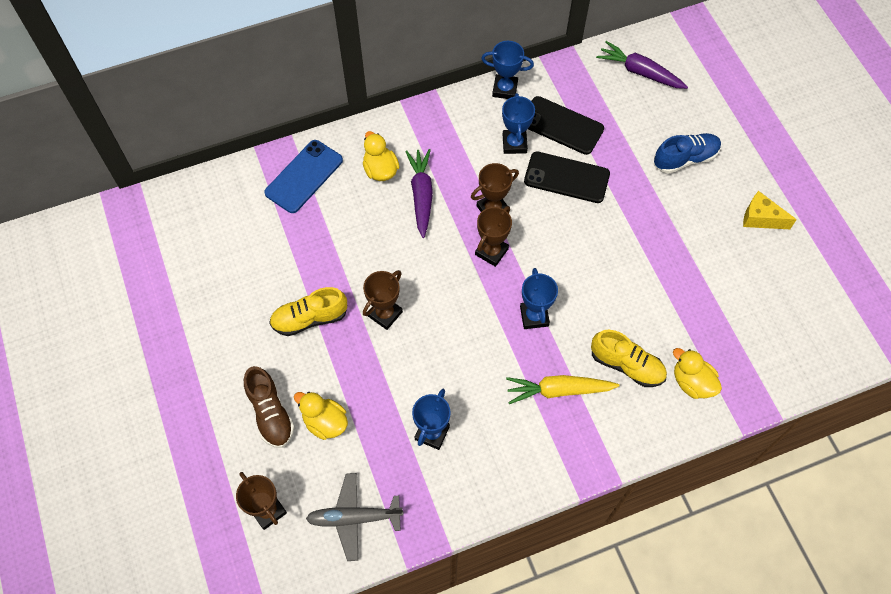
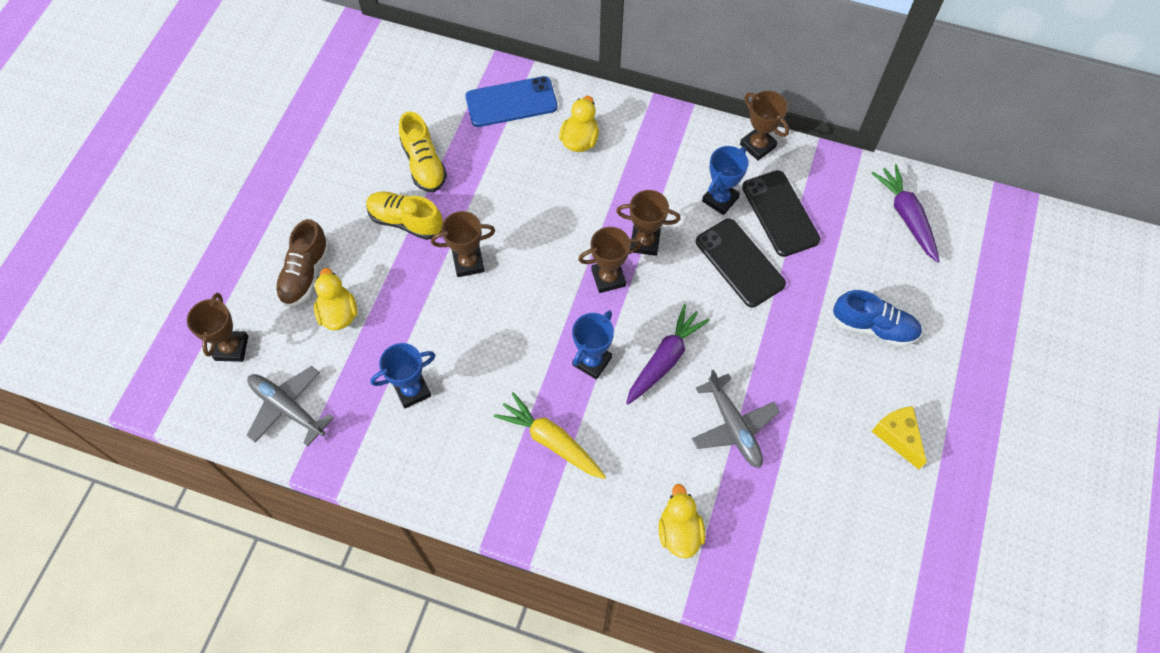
camera: 40 degrees right, 0 degrees up
(421, 195) = (594, 186): purple carrot -> purple carrot (664, 359)
(505, 89) = (758, 145): blue trophy -> brown trophy
(626, 365) = (633, 468): yellow shoe -> yellow shoe (424, 164)
(661, 288) = (733, 426): none -> grey plane

